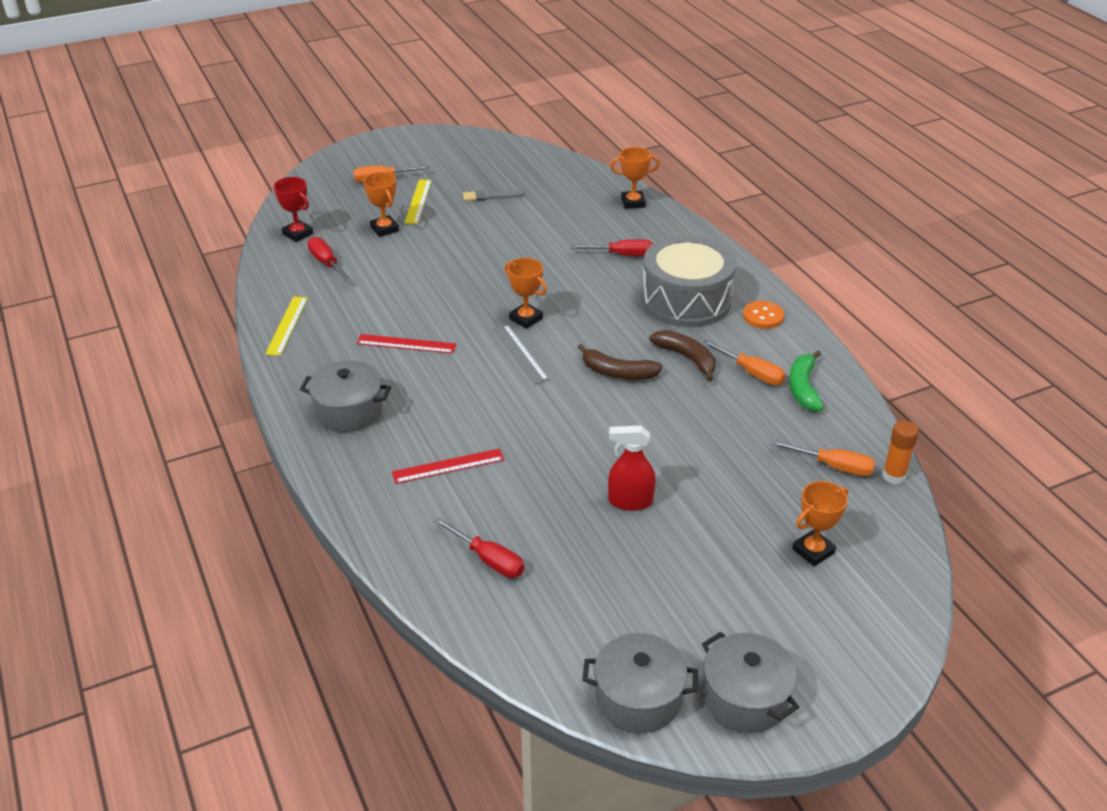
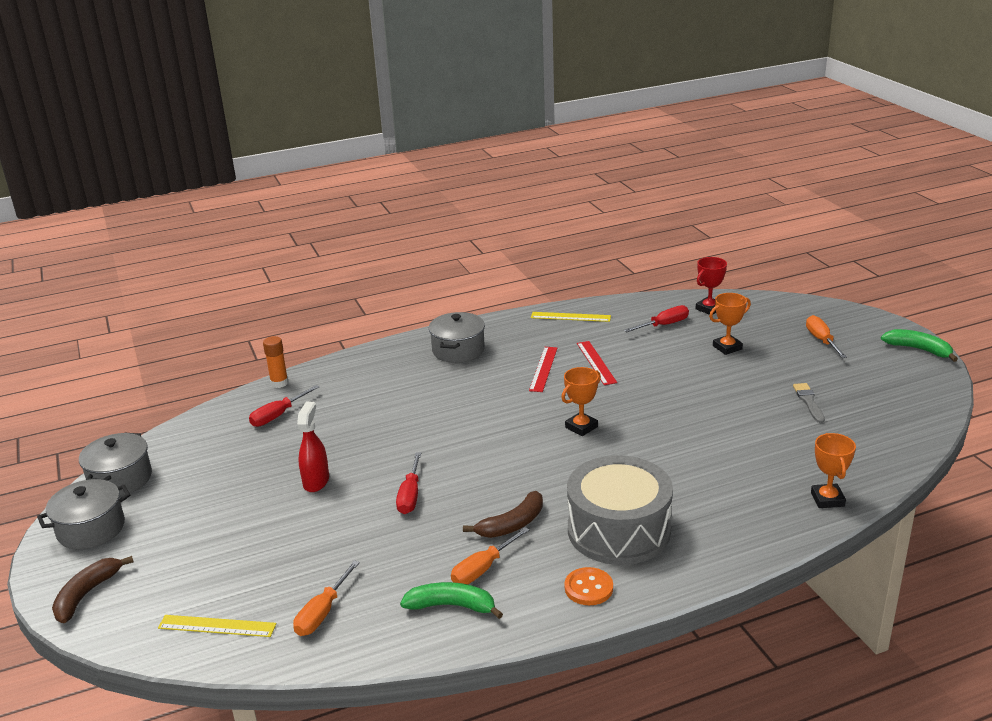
camera: 95 degrees right, 10 degrees down
(409, 138) = (919, 349): none -> green banana
(418, 201) = (784, 361): yellow ruler -> yellow ruler (217, 626)
(448, 466) = (384, 395): red ruler -> red ruler (596, 362)
(520, 354) = (526, 425): grey ruler -> none
(617, 373) = (492, 479): brown banana -> brown banana (87, 594)
(622, 255) = (706, 487): red screwdriver -> red screwdriver (410, 495)
(813, 551) = (218, 583): orange trophy -> none
(893, 476) = (295, 657): orange glue stick -> orange glue stick (279, 383)

